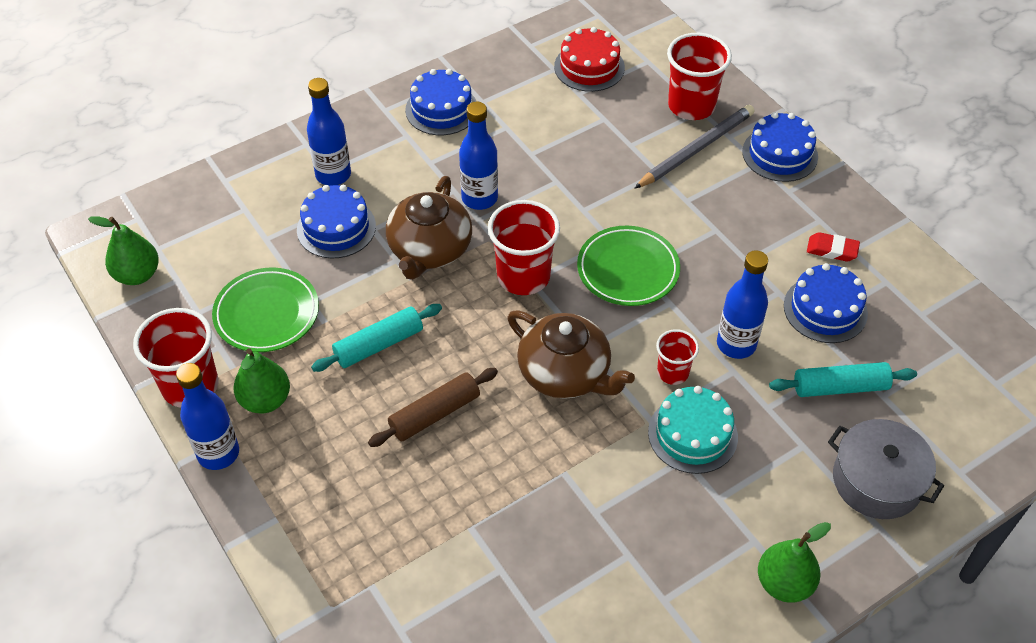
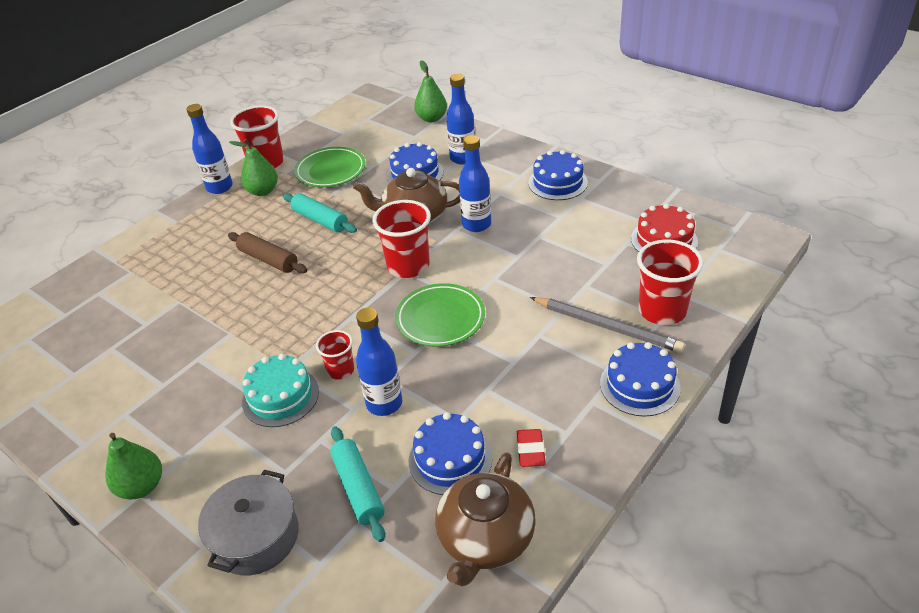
camera: 75 degrees right, 10 degrees down
(137, 275) = (343, 120): green pear -> green pear (432, 118)
(565, 373) = (321, 311): brown teapot -> brown teapot (485, 538)

